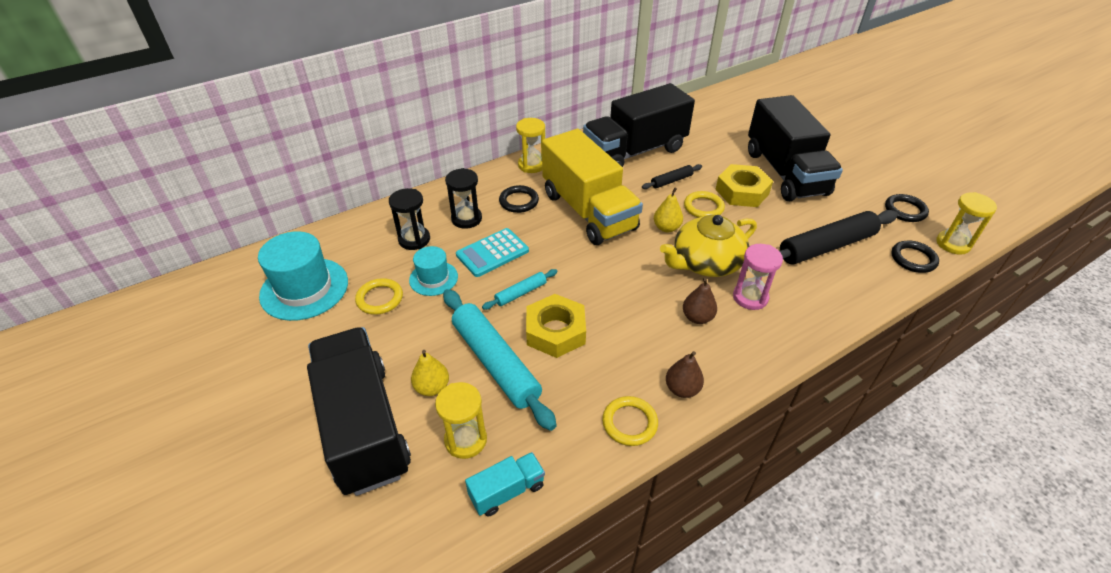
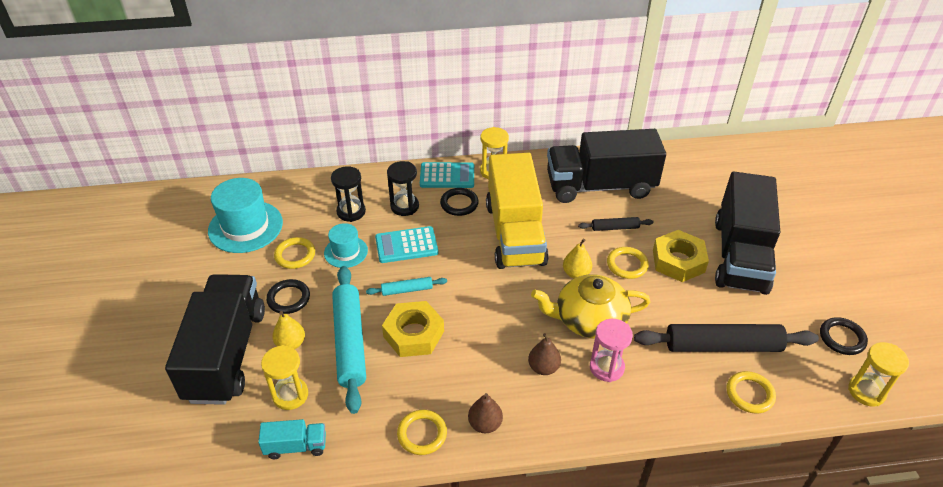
camera: 25 degrees right, 0 degrees up
(490, 181) = (447, 176): none -> turquoise calculator
(875, 277) = (749, 394): none -> yellow ring
(913, 259) = (807, 391): black ring -> black ring (288, 298)

